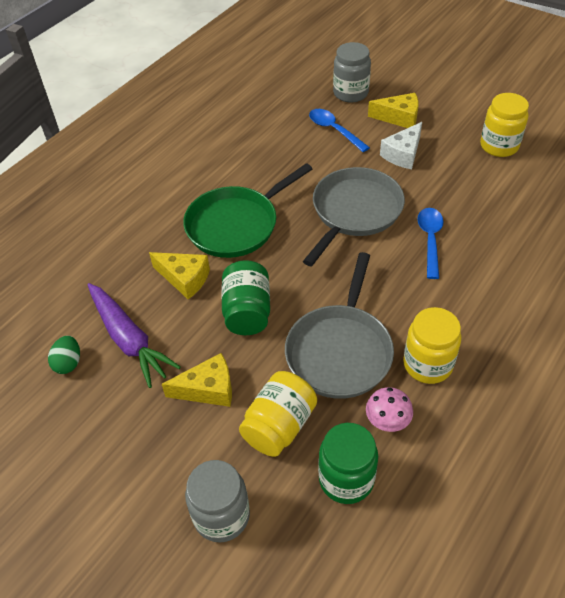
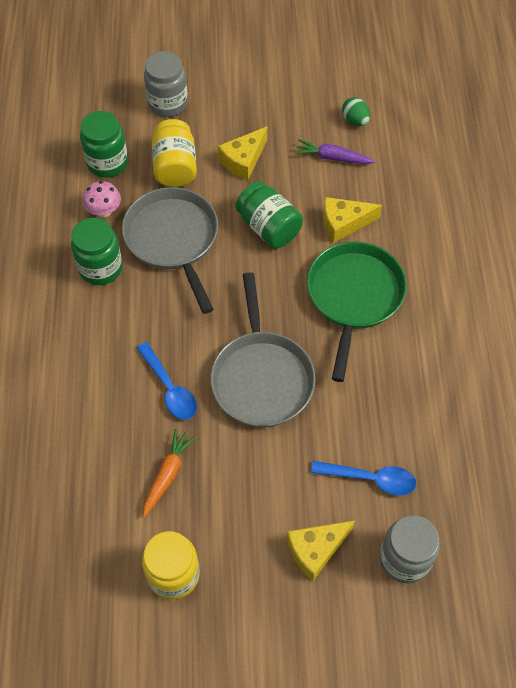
camera: 140 degrees right, 10 degrees up
(129, 339) = (332, 158): purple carrot -> purple carrot, size x0.62
(403, 154) = (270, 489): white cheese -> none
(427, 364) = (100, 268): yellow jar -> green jar
(468, 193) = (167, 474): none -> orange carrot

